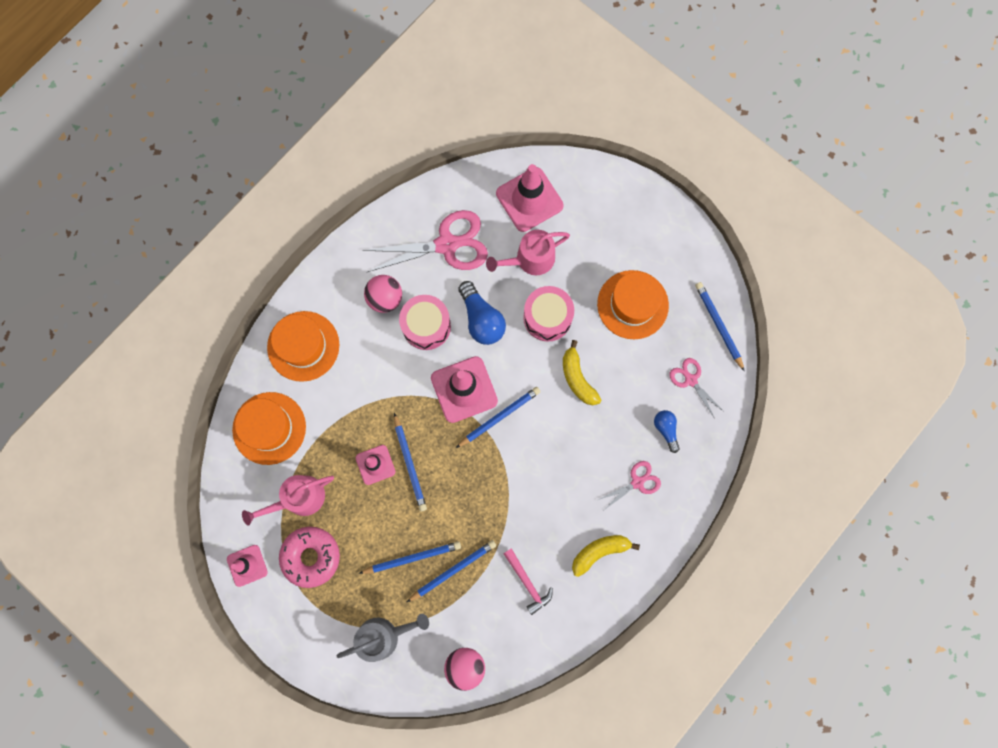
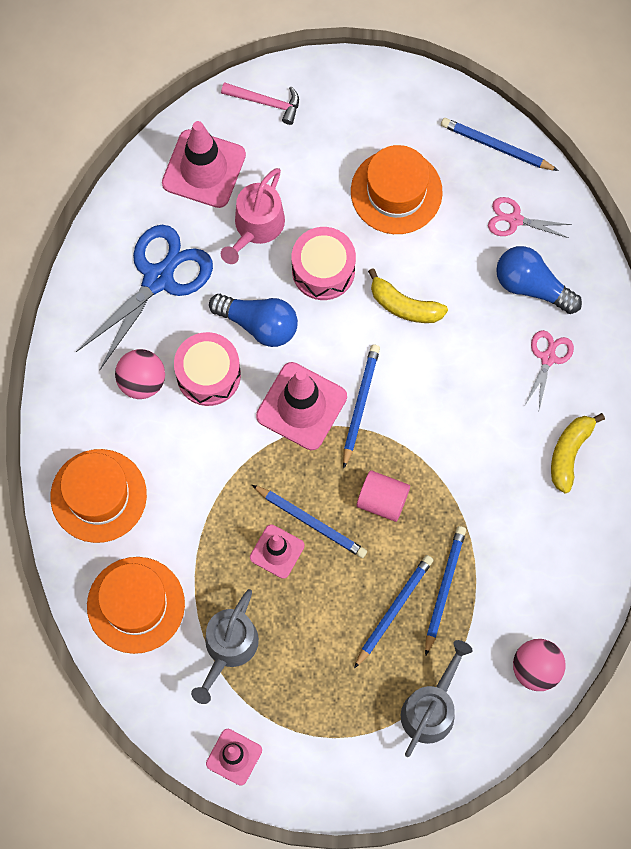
camera: 40 degrees left, 5 degrees down
(299, 498) = (228, 648): pink watering can -> grey watering can
(311, 557) = (291, 694): pink donut -> none
(447, 244) = (158, 278): pink scissors -> blue scissors
(462, 486) = (382, 500): none -> pink cylinder
(527, 582) = (526, 539): pink hammer -> pink hammer (265, 102)
(666, 429) = (532, 286): blue light bulb -> blue light bulb, size x1.70

